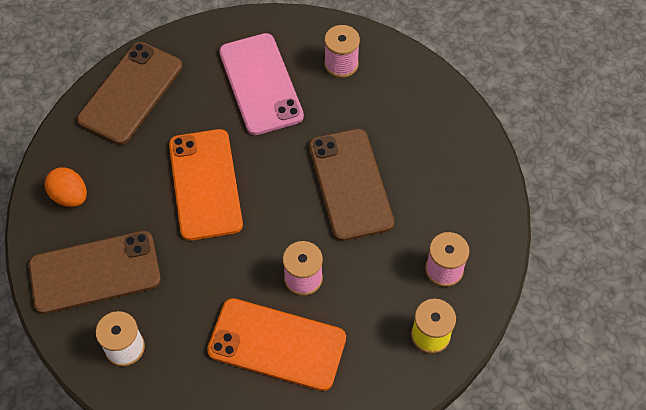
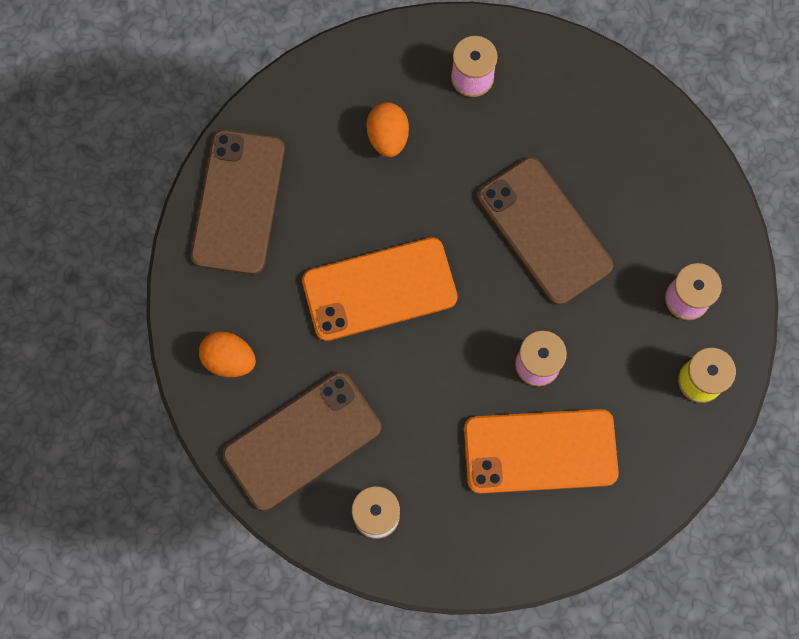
camera: 20 degrees left, 15 degrees up
(205, 184) = (379, 289): orange phone -> orange phone turned 75 degrees counterclockwise
(260, 84) = (388, 137): pink phone -> orange egg

